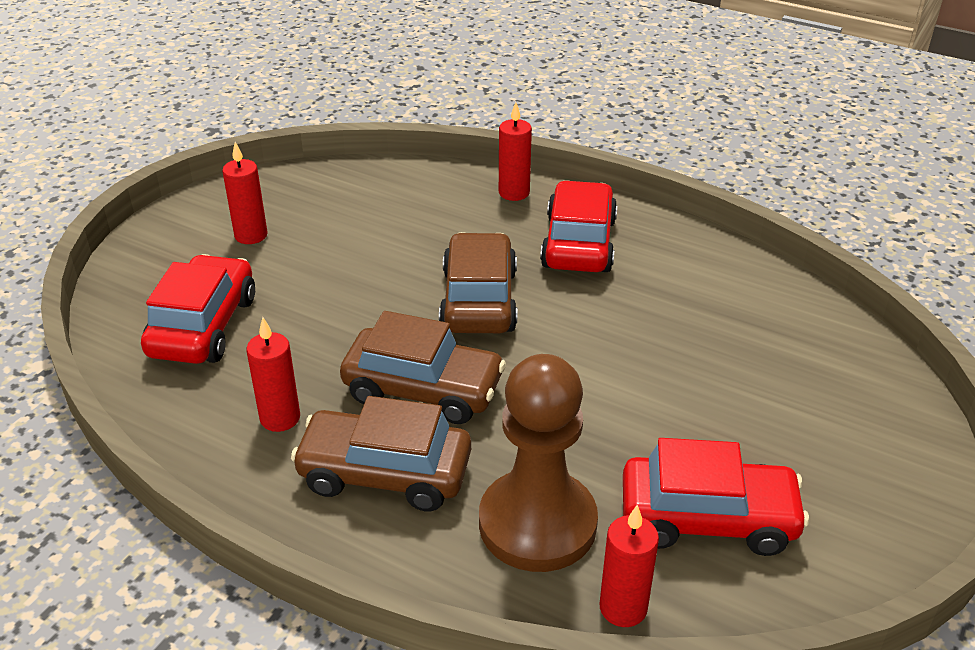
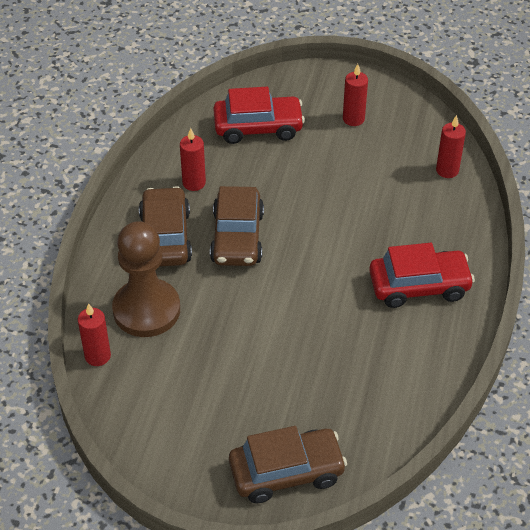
camera: 75 degrees right, 10 degrees up
(479, 300) = (331, 245): brown car -> brown car (286, 472)
(514, 193) = (467, 238): red candle -> red candle (447, 170)
(708, 518) = (171, 387): red car -> none

